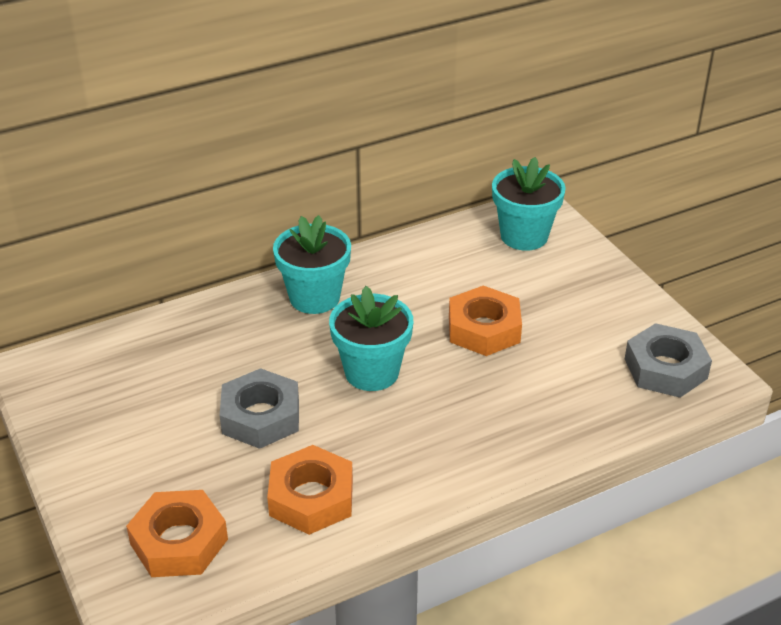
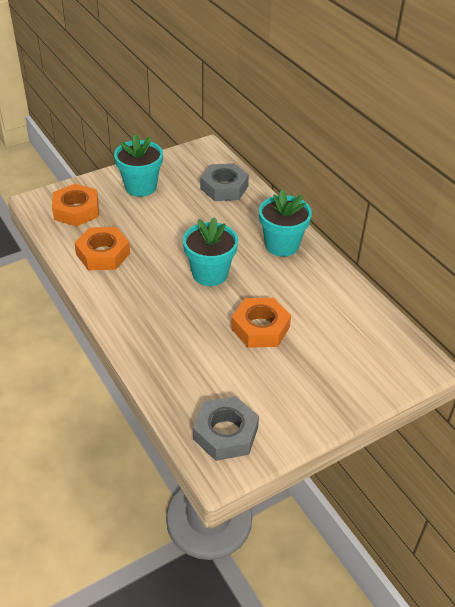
camera: 85 degrees right, 5 degrees up
(261, 417) = (168, 230): grey nut -> grey nut (224, 187)
(524, 236) = (380, 353): turquoise flower pot -> turquoise flower pot (141, 187)

